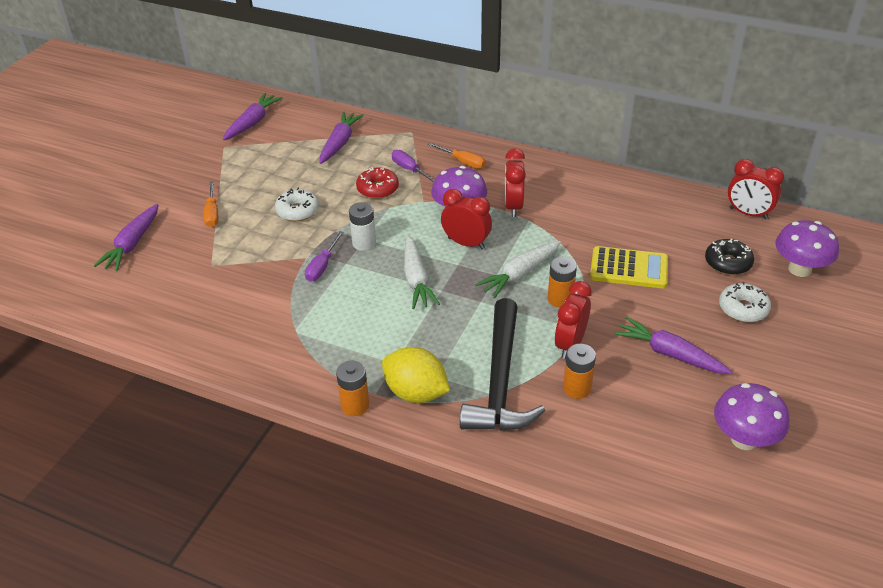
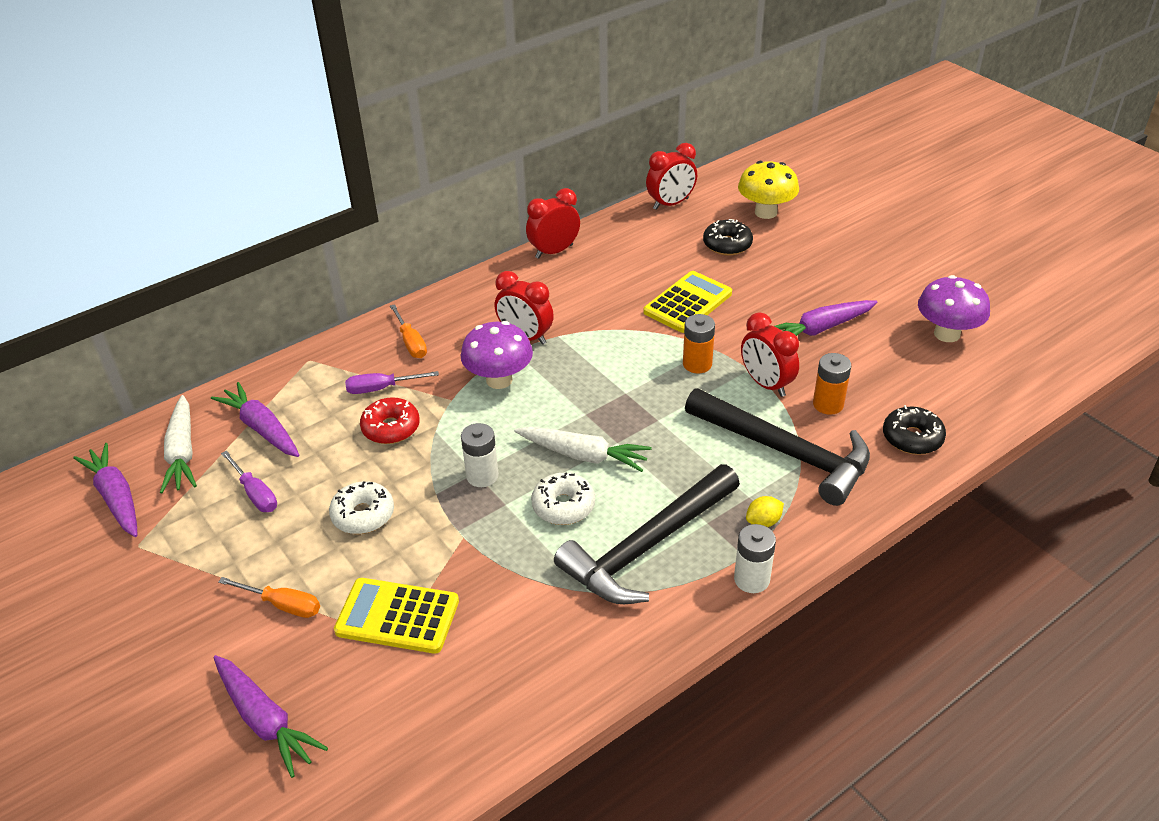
camera: 60 degrees left, 0 degrees up
(228, 258) = (397, 616): none -> yellow calculator
(322, 266) = (493, 527): purple screwdriver -> purple screwdriver (255, 493)
(352, 341) = (646, 546): none -> black hammer
(355, 405) = (751, 579): orange battery -> white battery
(416, 393) = (763, 522): yellow lemon -> yellow lemon, size x0.47
(463, 162) = (411, 342): orange screwdriver -> orange screwdriver turned 90 degrees clockwise
(466, 243) = (555, 394): red clock -> red clock (554, 251)
(520, 274) = (638, 376): white carrot -> white carrot (182, 453)
(578, 453) = (912, 438): none -> black donut
(743, 309) = (792, 263): white donut -> white donut (563, 506)
(799, 269) = (765, 212): purple mushroom -> yellow mushroom

